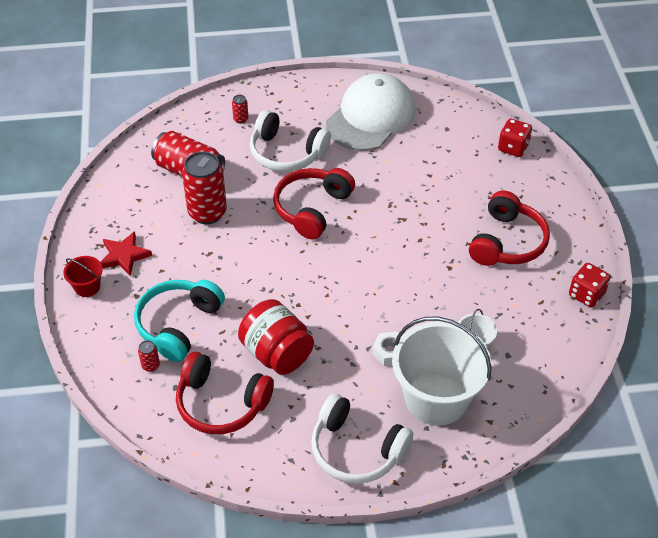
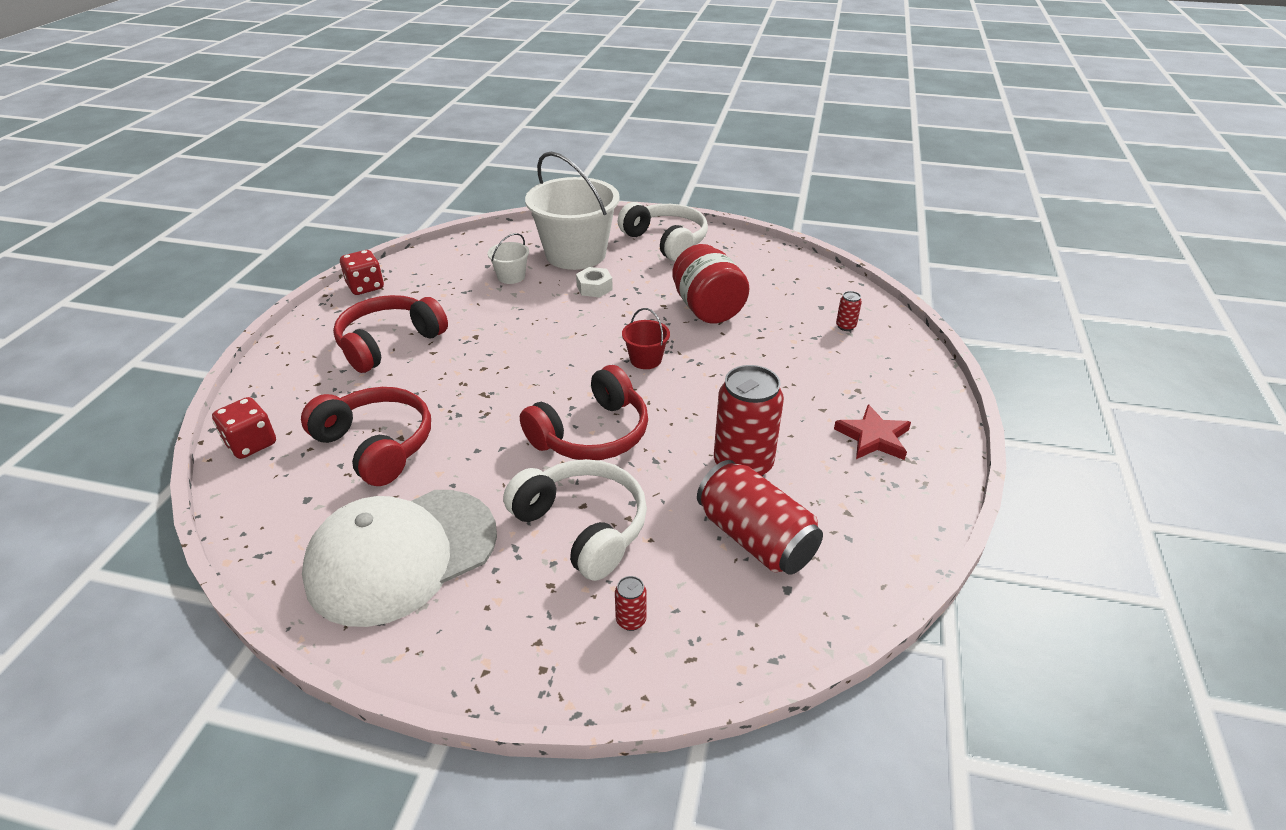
camera: 160 degrees left, 10 degrees down
(87, 287) = (924, 413): red bucket -> red bucket (645, 359)
(178, 325) = (809, 352): turquoise headphones -> none
(221, 403) = (776, 288): red headphones -> red headphones (376, 445)

